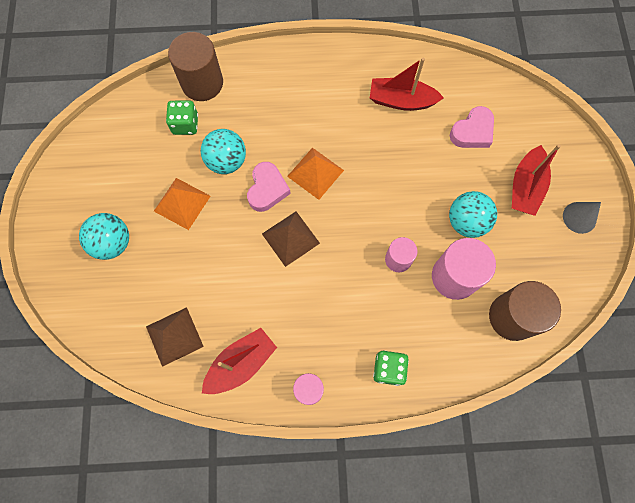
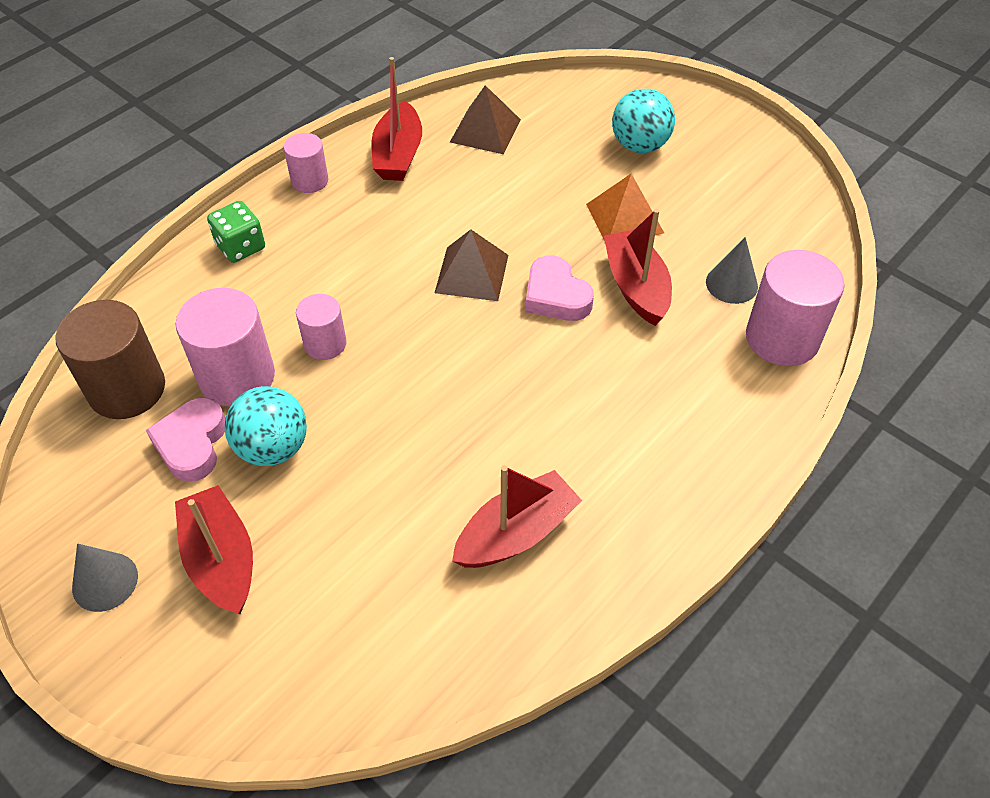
camera: 135 degrees right, 20 degrees down
(185, 124) = (731, 284): green dice -> grey cone
(202, 83) = (782, 338): brown cylinder -> pink cylinder
(226, 161) = (636, 286): turquoise ball -> red boat
(315, 173) = (522, 353): orange pyramid -> none
(472, 132) = (369, 576): pink heart -> pink heart (192, 444)

